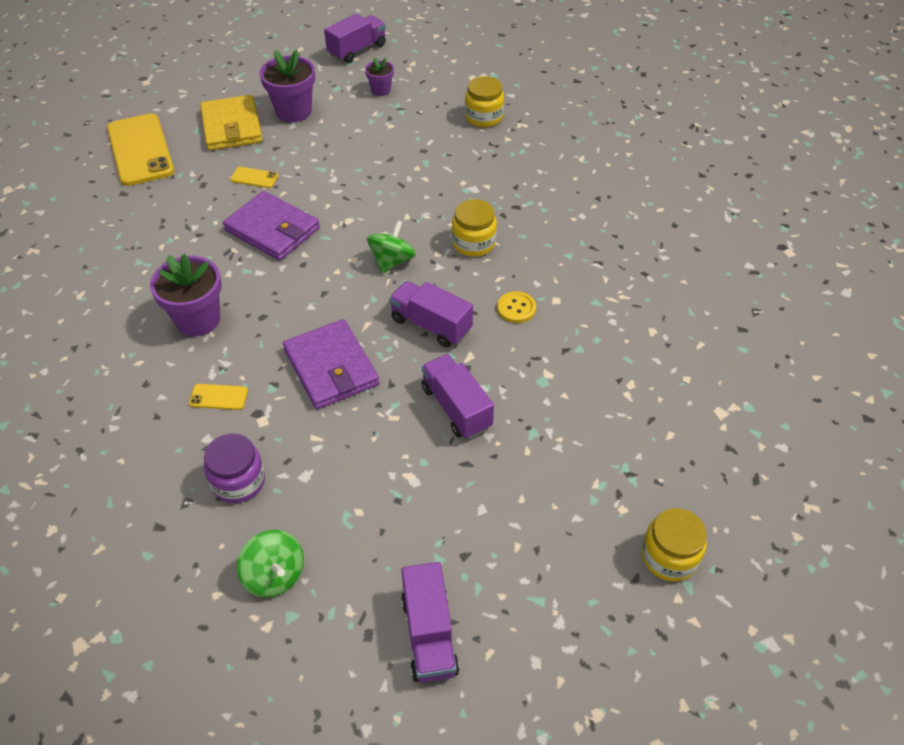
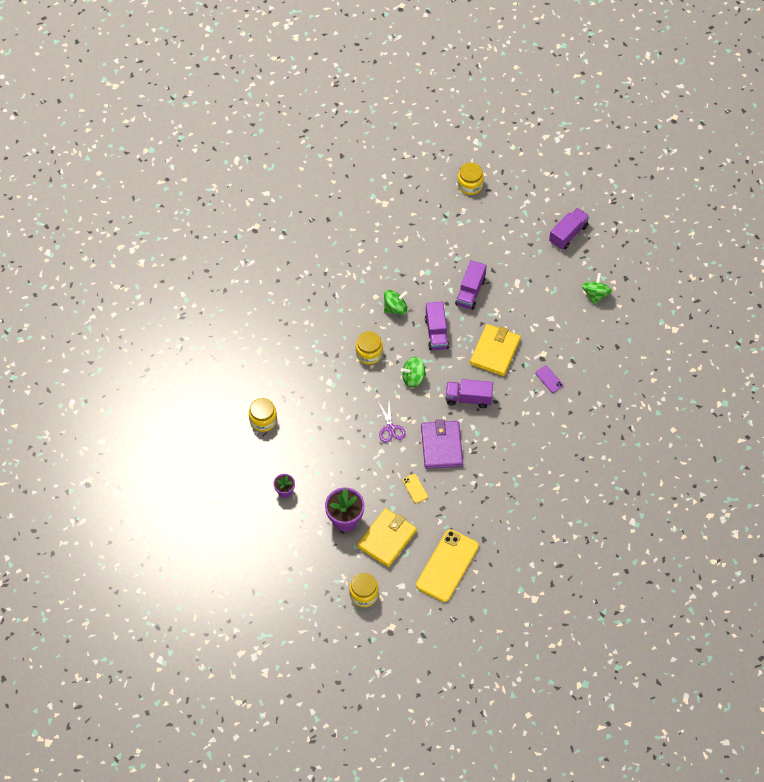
camera: 130 degrees left, 10 degrees up
(198, 320) = (521, 425): purple flower pot -> none
(202, 82) = (364, 594): none -> yellow jar
(218, 397) = (549, 379): yellow phone -> purple phone
(238, 481) = (575, 338): purple jar -> none
(331, 367) = (495, 351): purple wallet -> yellow wallet
(350, 202) = (390, 428): none -> purple scissors
(357, 50) = (255, 538): purple truck -> purple truck (468, 398)
(516, 308) = (395, 308): yellow button -> green spinning top

